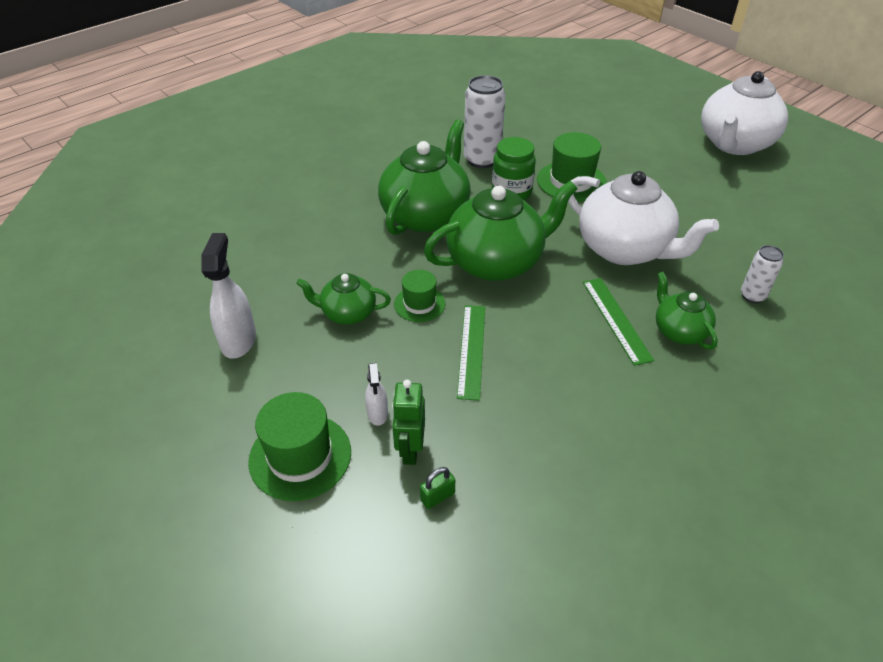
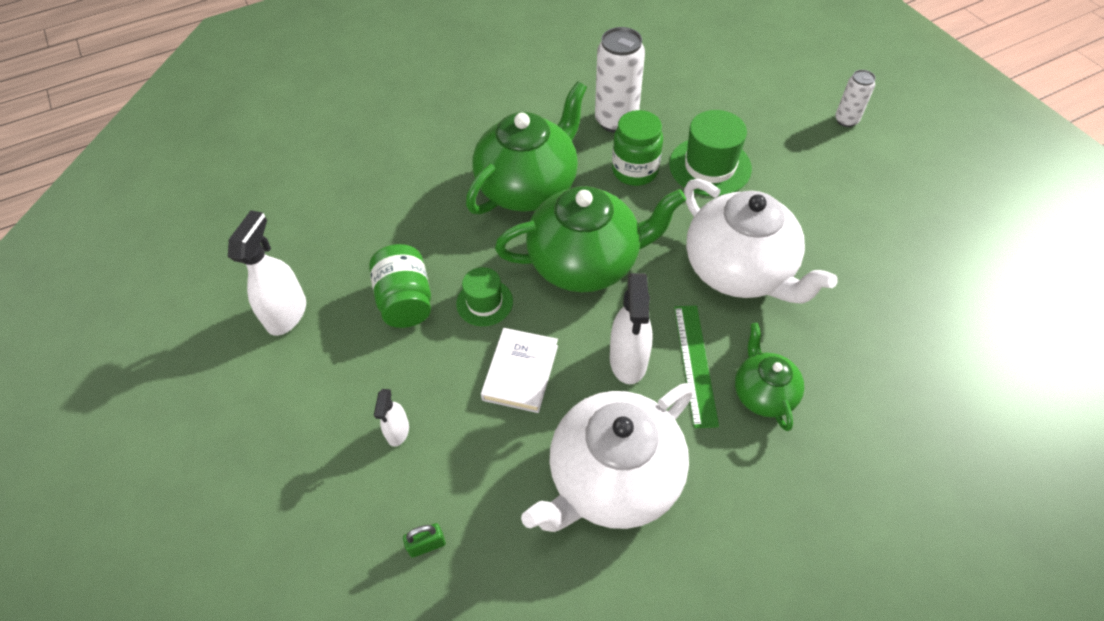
camera: 15 degrees right, 10 degrees up
(300, 456) = (306, 465): green hat -> none
(348, 313) = (406, 300): green teapot -> green jar
(410, 450) = (417, 482): green robot -> none
(471, 350) = (520, 372): green ruler -> white book
(560, 326) = (628, 360): none -> white spray bottle
(734, 144) = (931, 142): white teapot -> white teapot (613, 478)
(752, 296) = (870, 362): white can -> white can (846, 120)

